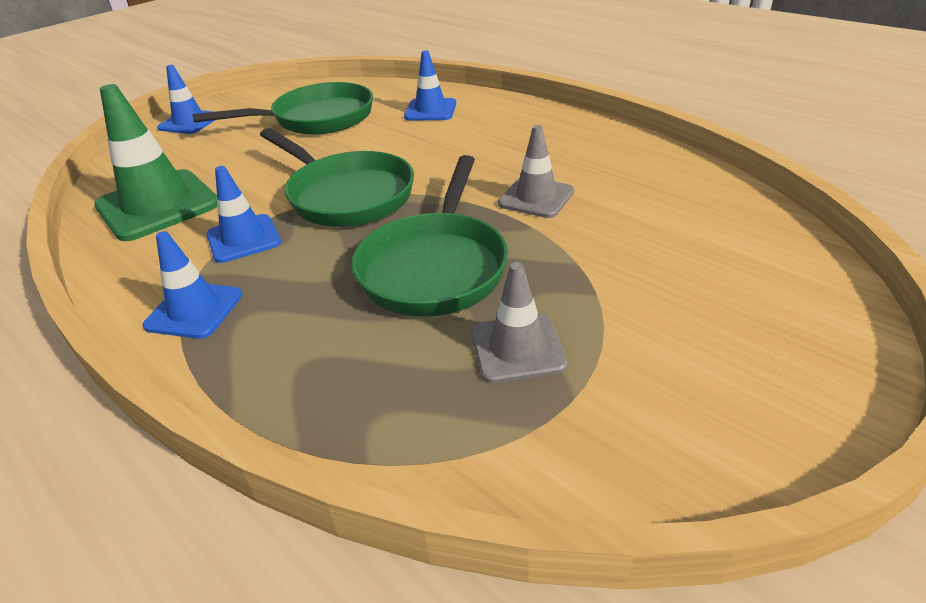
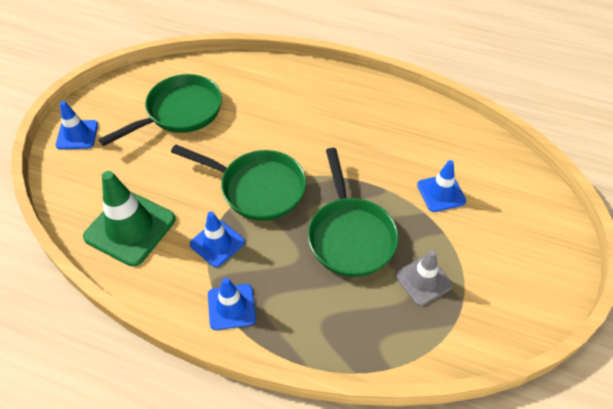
camera: 25 degrees left, 15 degrees up
(430, 110) = (260, 87): blue traffic cone -> blue traffic cone (441, 193)
(536, 198) = (376, 164): grey traffic cone -> none

